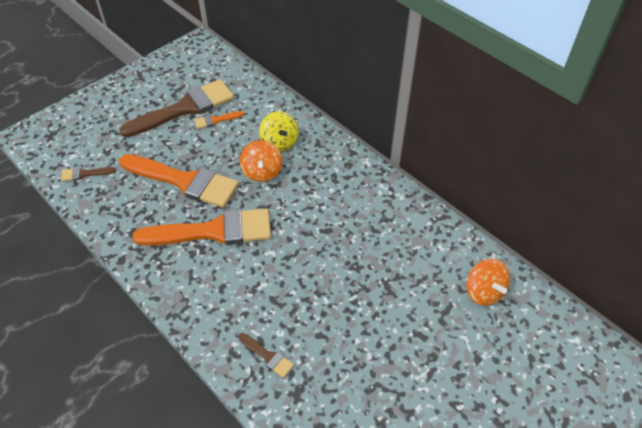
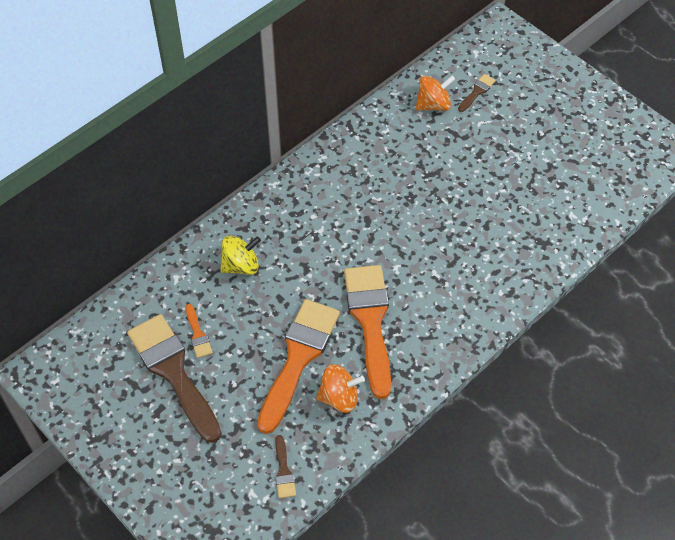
camera: 90 degrees left, 5 degrees up
(262, 172) = (286, 281): orange spinning top -> orange spinning top (339, 397)
(267, 356) = (511, 265): brown brush -> brown brush (477, 92)

